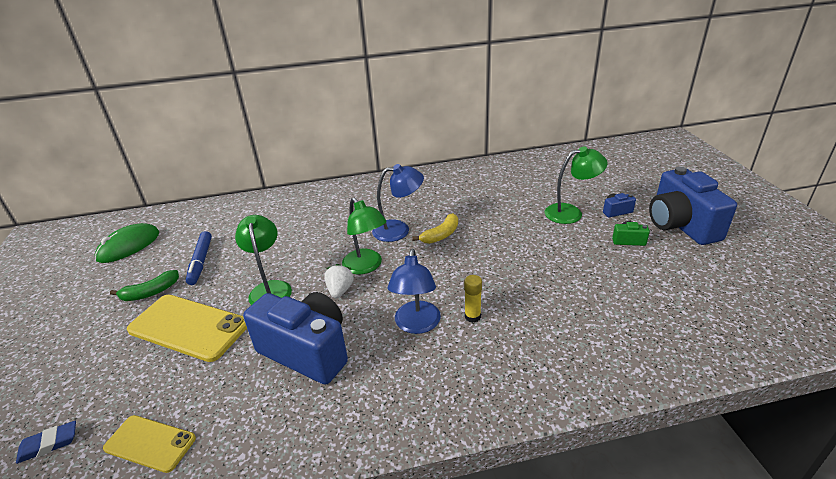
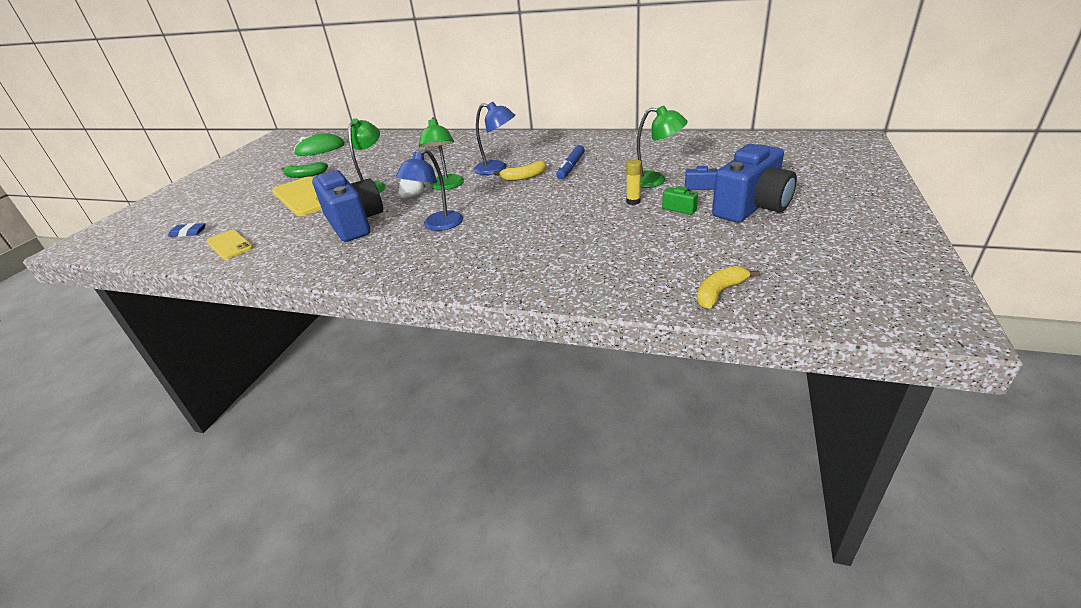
camera: 30 degrees right, 0 degrees up
(201, 262) = (349, 164): blue marker -> blue marker (571, 167)
(472, 316) = (481, 229): yellow glue stick -> yellow glue stick (633, 201)
(680, 225) = (752, 207): blue camera -> blue camera turned 150 degrees counterclockwise
(764, 328) = (719, 293): none -> yellow banana

